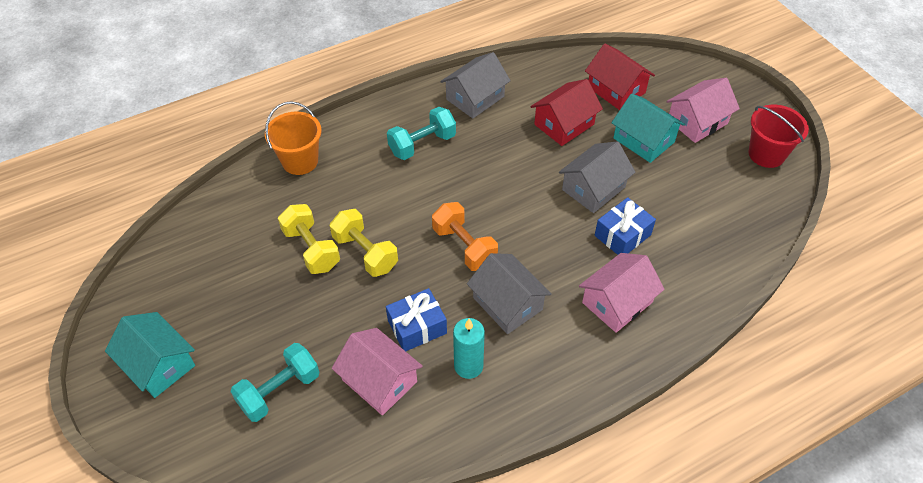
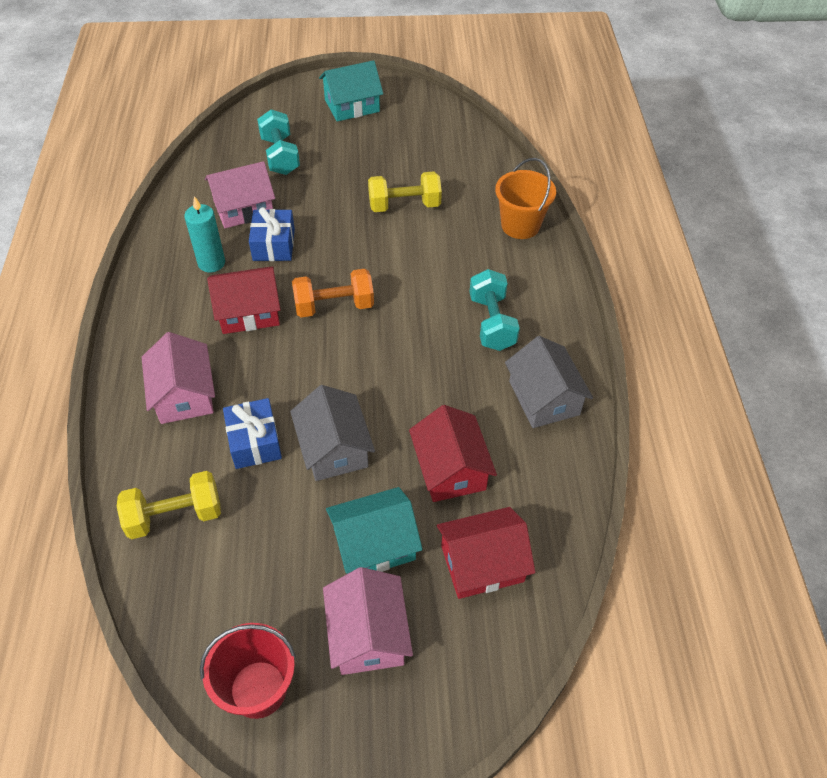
camera: 115 degrees right, 0 degrees up
(365, 253) = (376, 237): yellow dumbbell -> yellow dumbbell (175, 516)
(507, 303) = (249, 312): grey house -> red house

